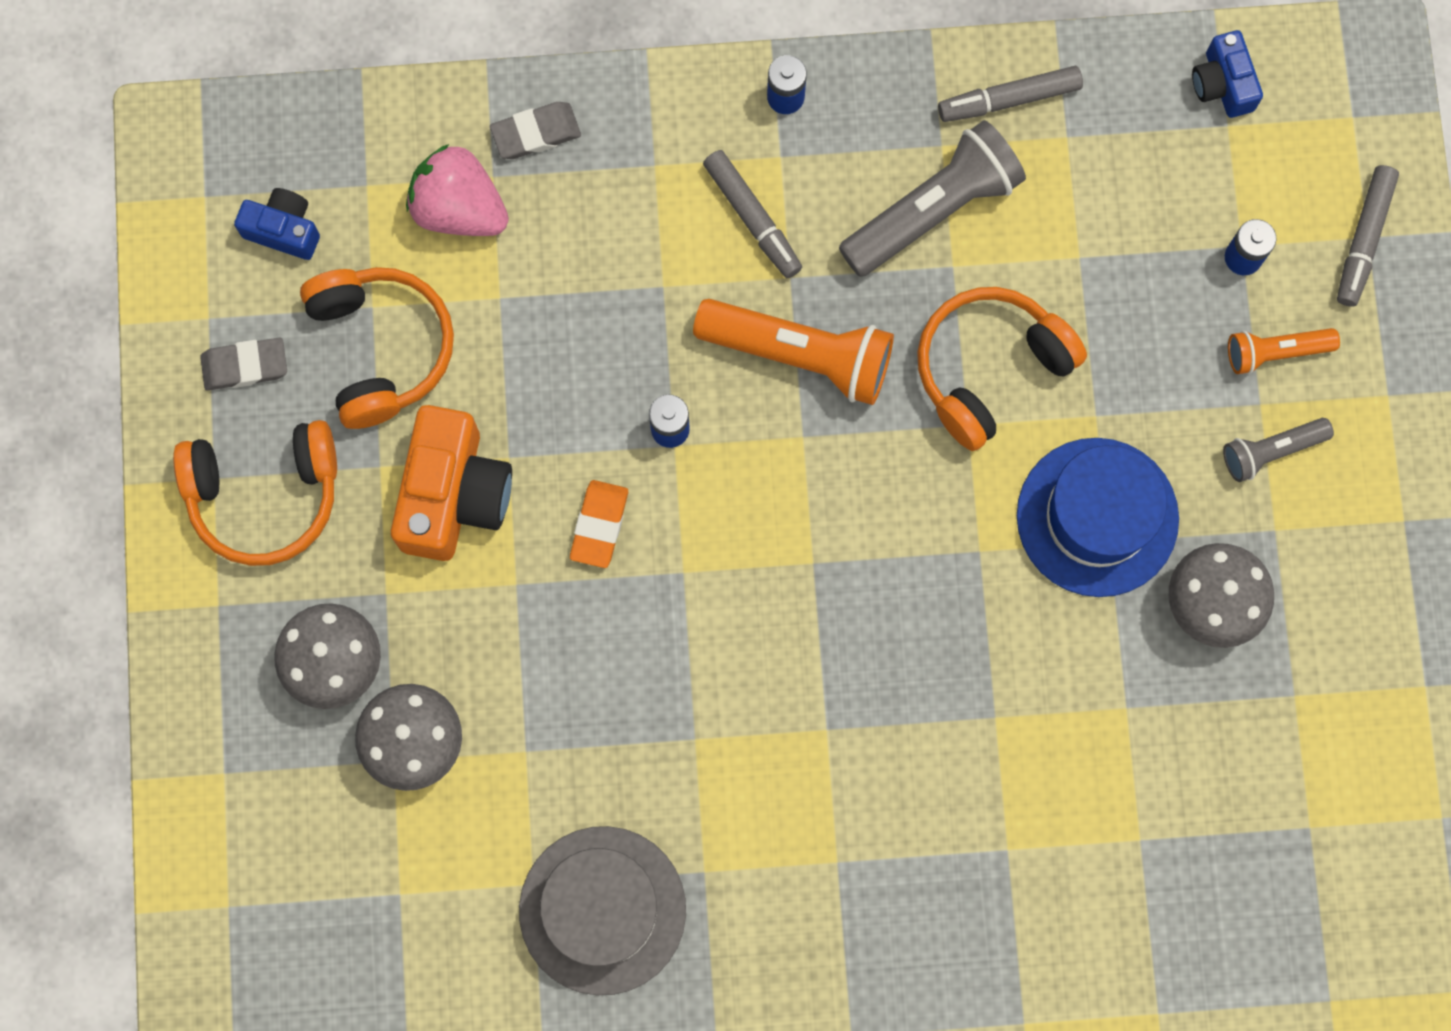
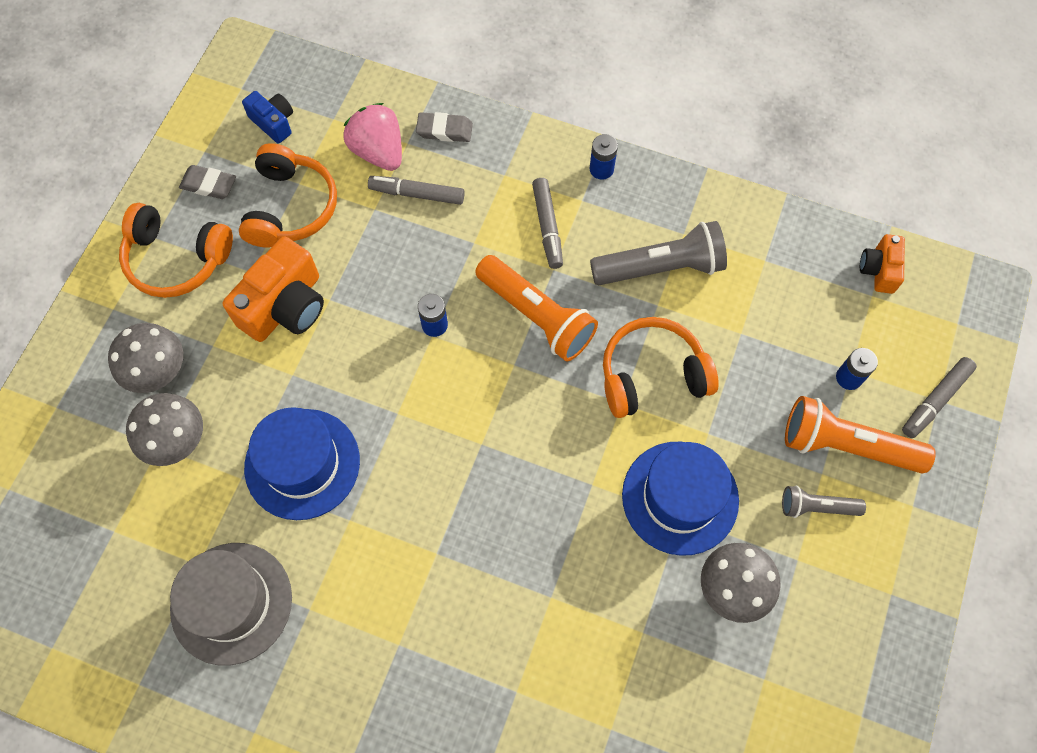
camera: 25 degrees right, 10 degrees down
(595, 696) = (302, 464): none -> blue hat
(599, 525) = (361, 362): orange eraser -> none
(1009, 99) = (738, 224): grey marker -> grey marker (417, 194)
(1222, 84) = (879, 270): blue camera -> orange camera
(1275, 352) = (846, 445): orange flashlight -> orange flashlight, size x1.81

